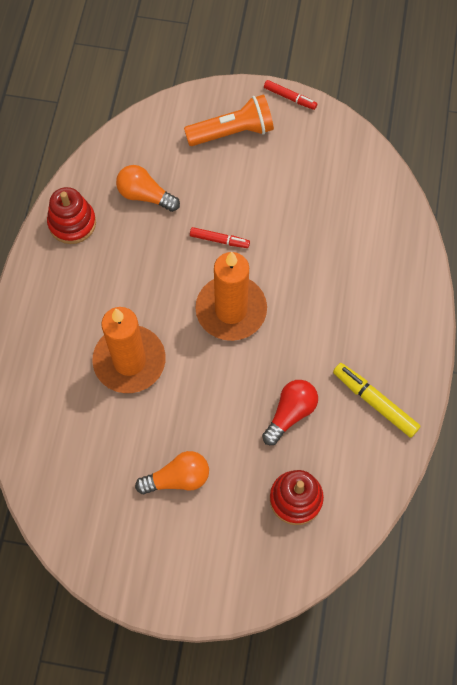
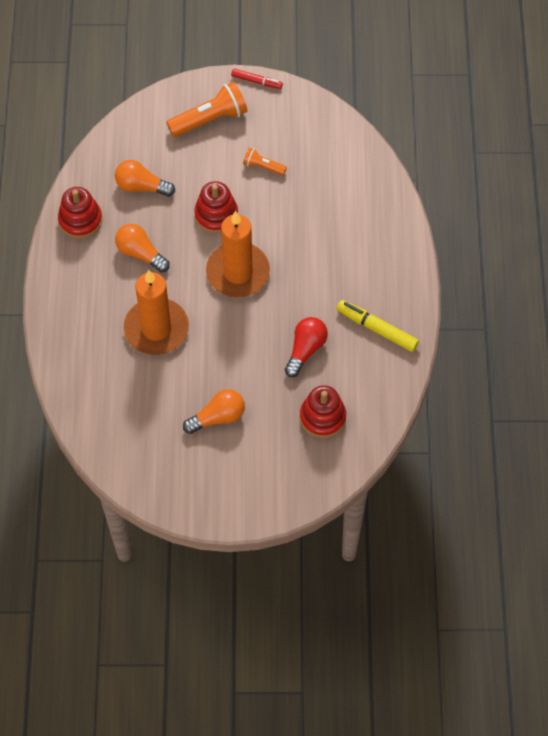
camera: 10 degrees left, 5 degrees down
(129, 271) = (140, 253): none -> orange light bulb
(219, 240) = (216, 215): red marker -> red stacking toy
(280, 193) = (263, 167): none -> orange flashlight

